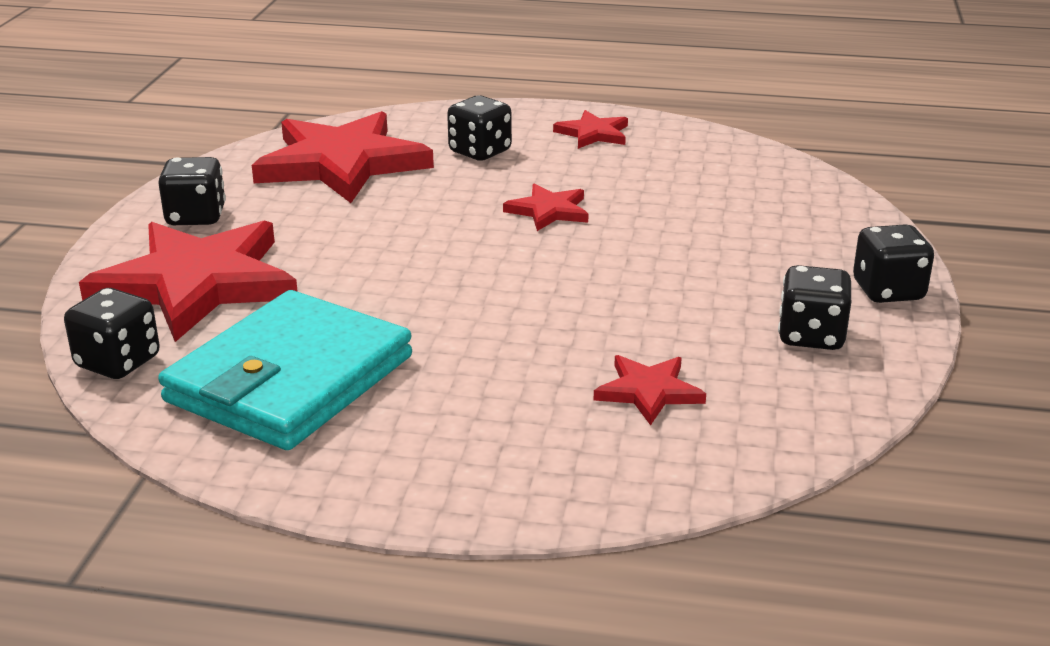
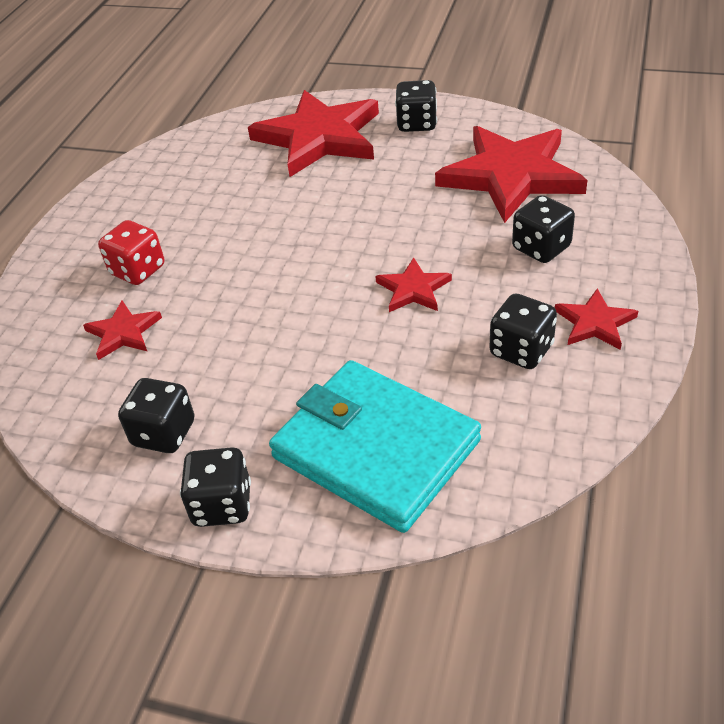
camera: 100 degrees right, 15 degrees up
(118, 362) = (233, 125): black dice -> black dice (521, 350)
(290, 379) = (195, 183): turquoise wallet -> turquoise wallet (376, 449)
(513, 400) = (138, 270): none -> red dice

